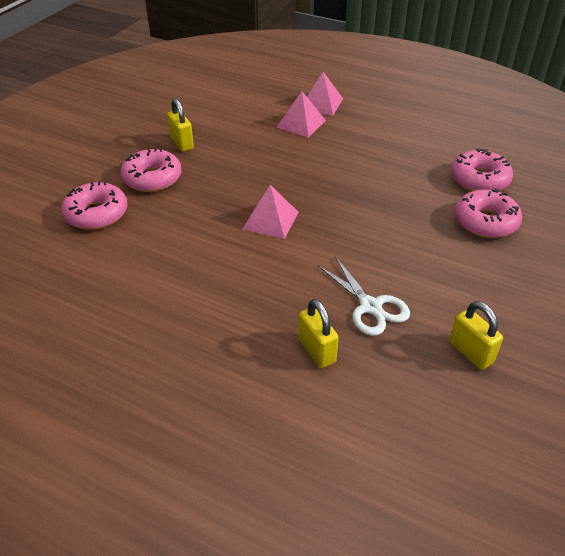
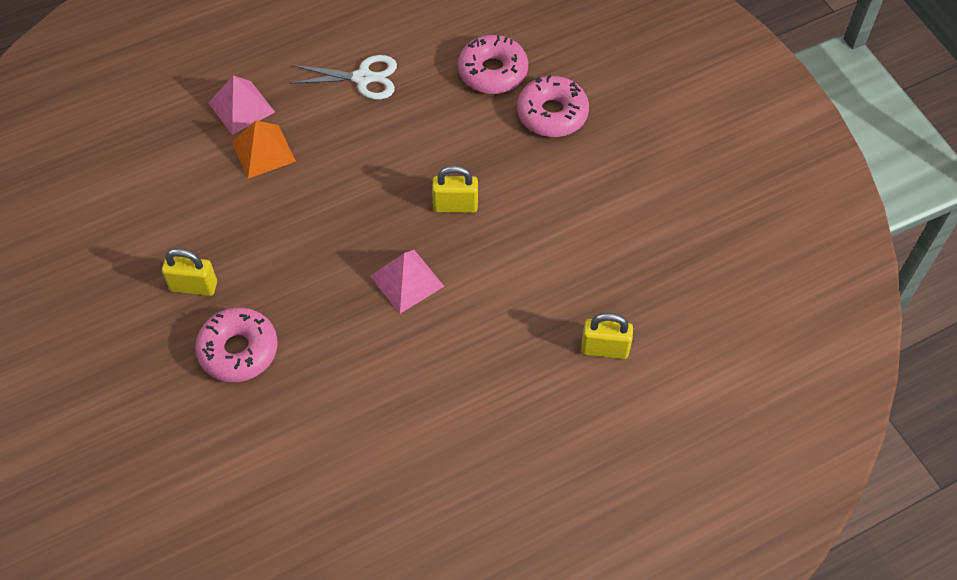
camera: 55 degrees left, 15 degrees up
(96, 214) = (258, 436): pink donut -> none
(301, 124) = (263, 151): pink pyramid -> orange pyramid
(370, 306) = (585, 276): white scissors -> white scissors (363, 78)
(470, 352) = (685, 242): yellow padlock -> yellow padlock (455, 205)

